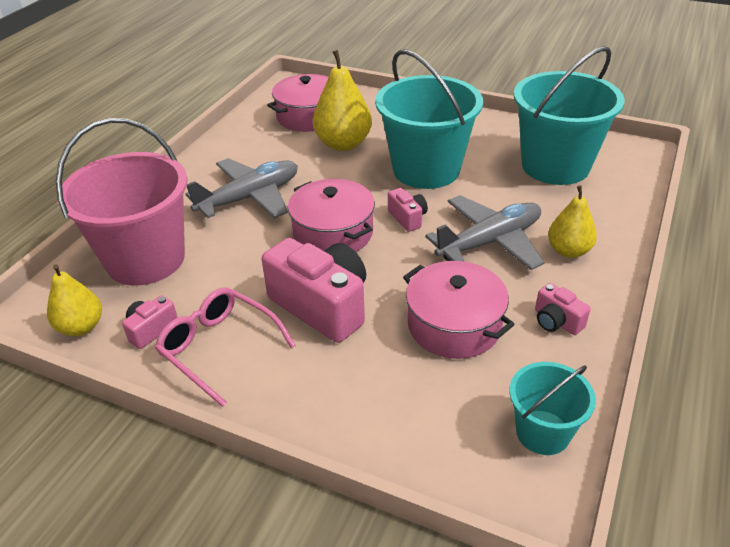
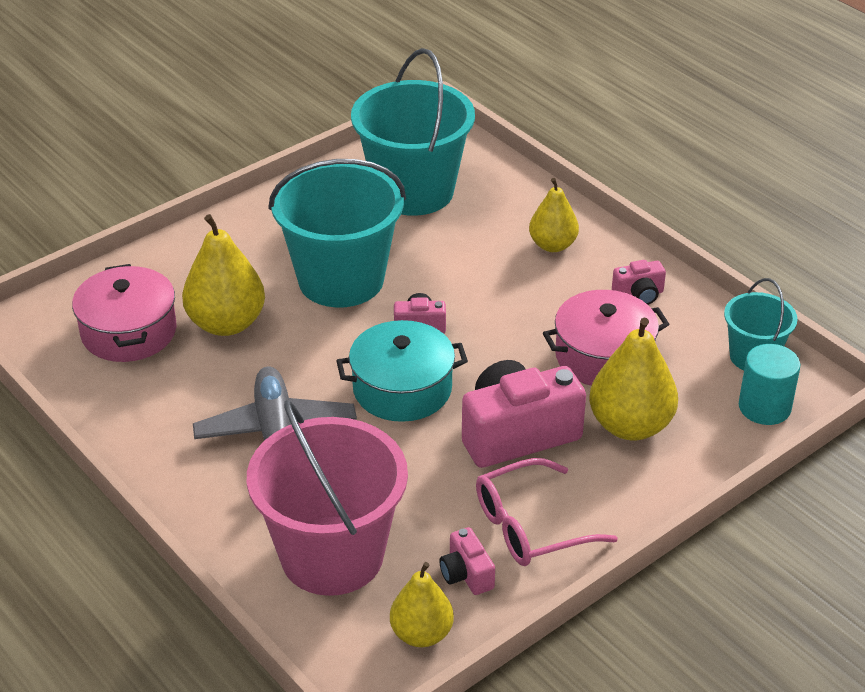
camera: 65 degrees left, 0 degrees up
(333, 233) = (402, 389): pink pot -> turquoise pot
(377, 371) = (630, 426): none -> yellow pear
(473, 465) = (764, 407): none -> turquoise cylinder
(489, 242) = (502, 287): grey plane -> none

